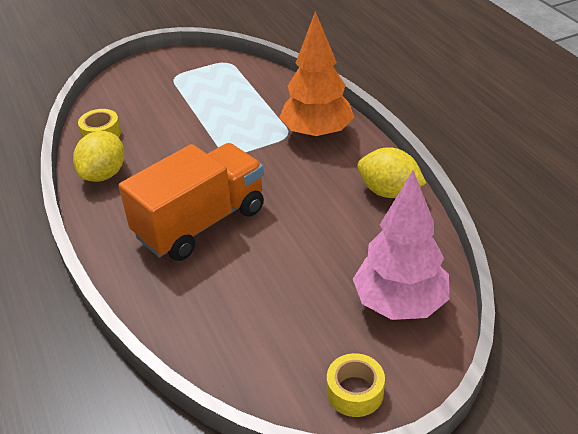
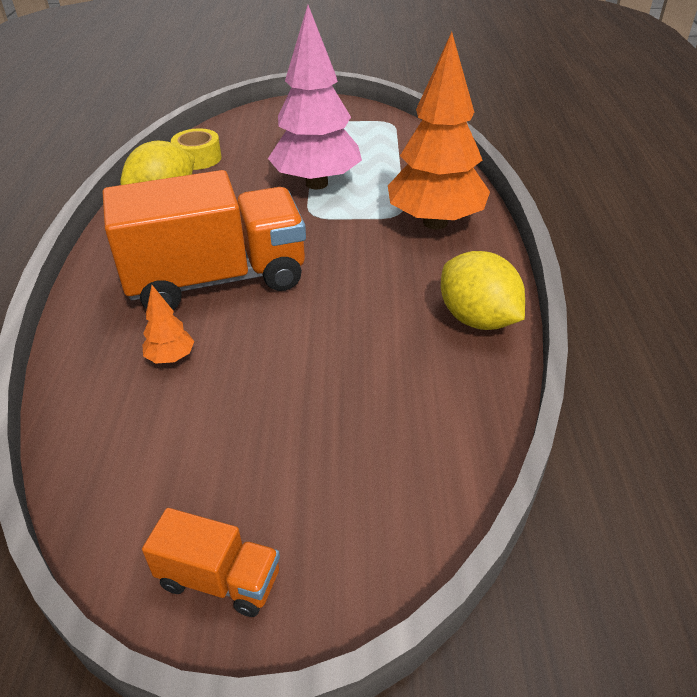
camera: 25 degrees right, 0 degrees up
(216, 285) = (171, 358): none -> orange tree
(355, 392) = (219, 579): yellow tape -> orange truck
(400, 304) = (381, 476): pink tree -> pink tree (317, 183)

